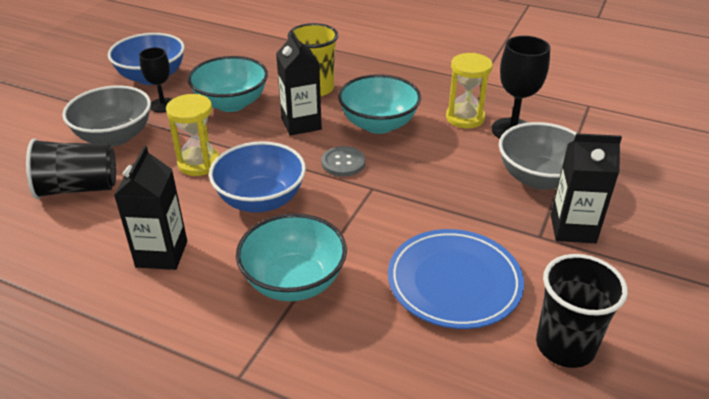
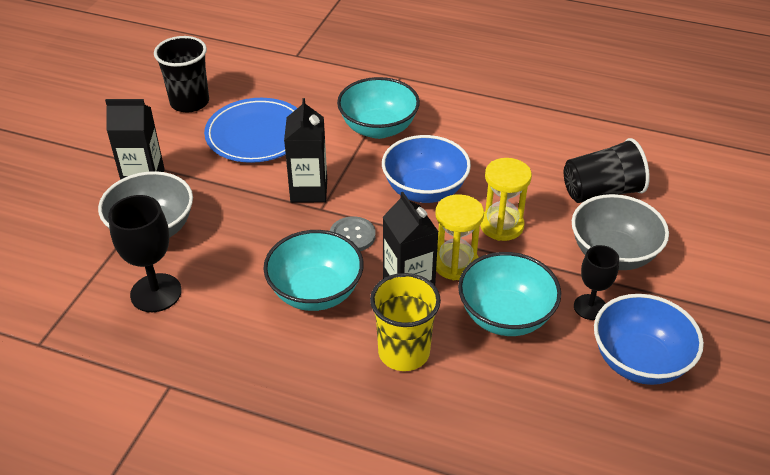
camera: 175 degrees right, 5 degrees up
(162, 254) = (488, 141): black carton -> black carton (309, 190)
(465, 118) = (208, 310): yellow hourglass -> yellow hourglass (455, 264)

